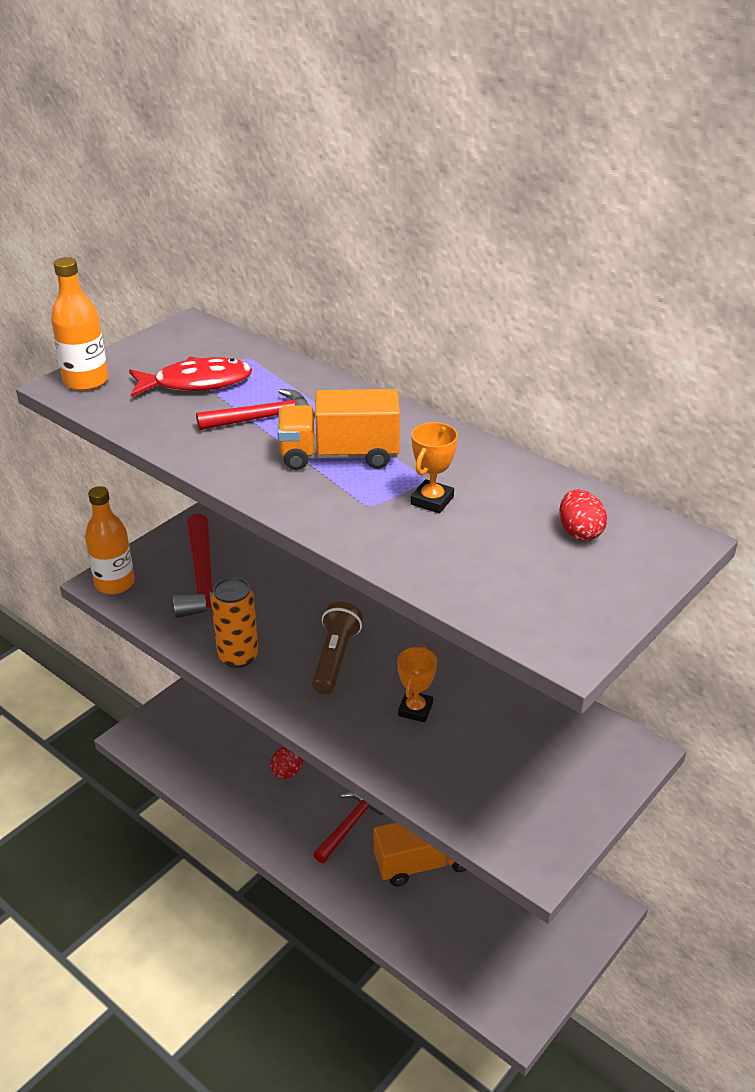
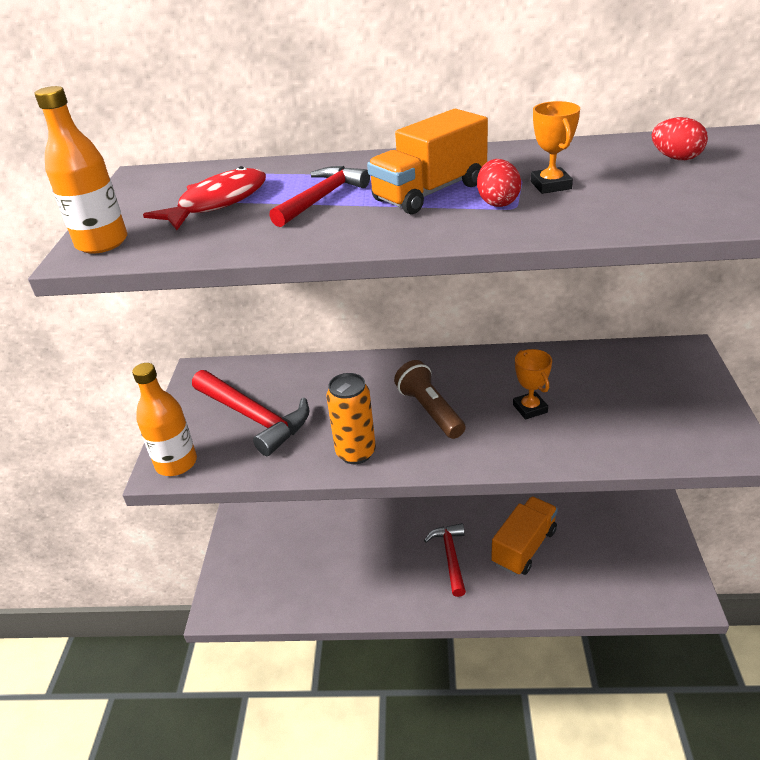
camera: 35 degrees left, 0 degrees up
(288, 771) = (366, 551): red egg -> red egg (497, 202)

